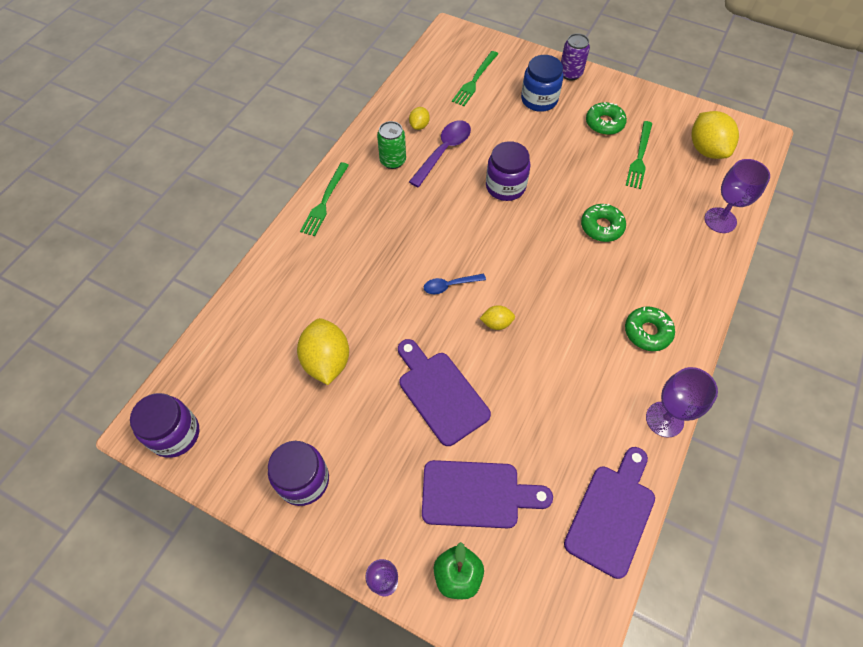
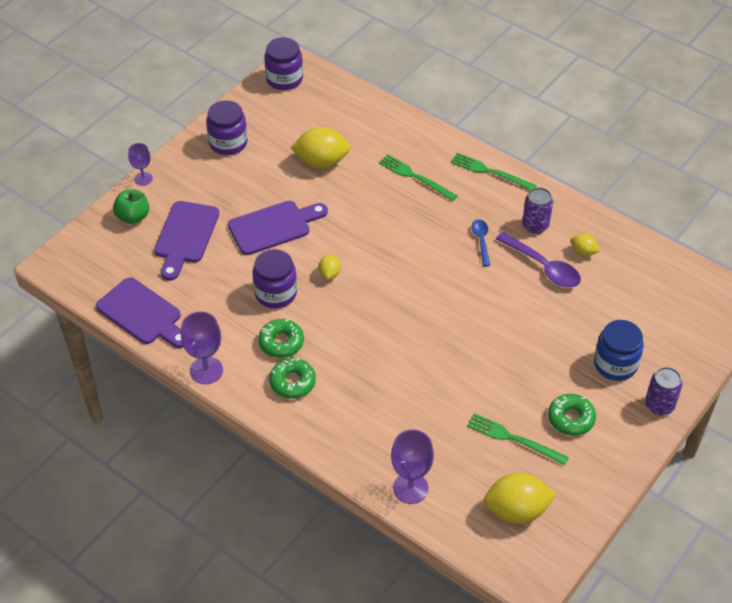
camera: 100 degrees right, 10 degrees down
(393, 161) = (535, 225): green can -> purple can
(449, 285) = (376, 247): blue spoon -> blue spoon (481, 241)
(475, 80) = (652, 310): green fork -> green fork (415, 177)
(505, 186) = (488, 309): purple jar -> purple jar (276, 293)
(601, 227) = (421, 378): green donut -> green donut (281, 342)

